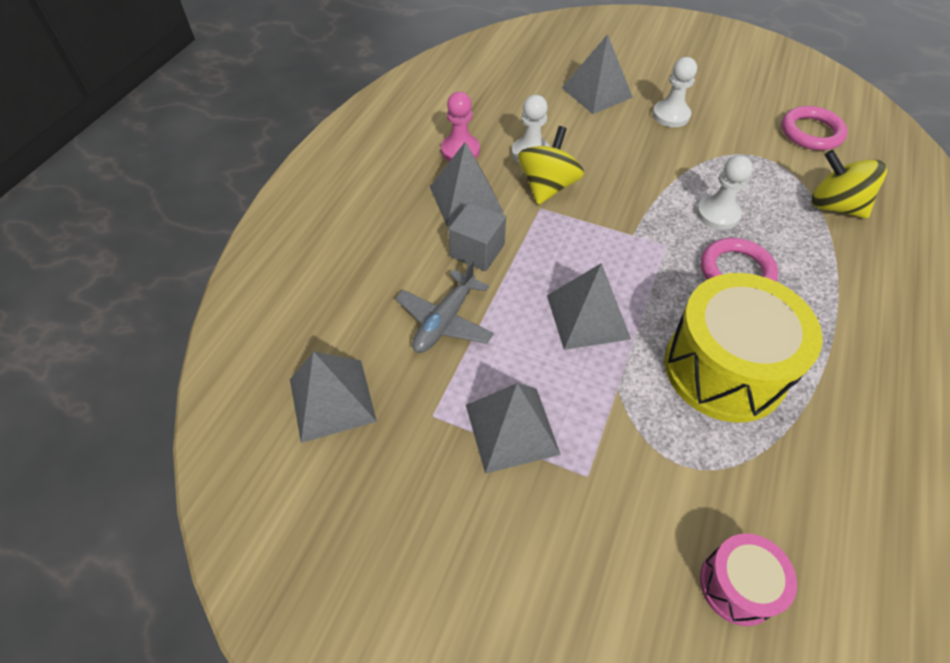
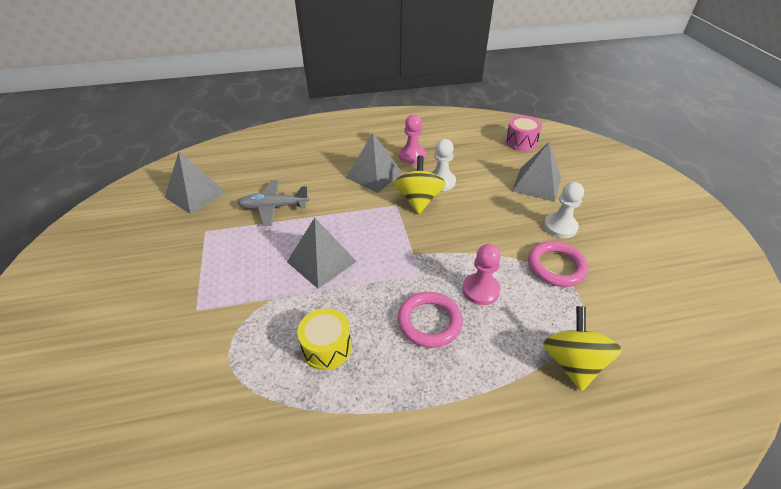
camera: 55 degrees right, 10 degrees down
(477, 251) = (336, 196): grey cube -> none
(512, 429) = (213, 264): grey pyramid -> none
(547, 187) = (418, 200): yellow spinning top -> yellow spinning top turned 75 degrees counterclockwise
(718, 214) = (480, 290): white pawn -> pink pawn
(724, 369) = (326, 348): yellow drum -> yellow drum, size x0.51
(737, 585) = (144, 418): pink drum -> pink drum (521, 142)
(811, 132) = (652, 315): pink ring -> pink ring (556, 267)

